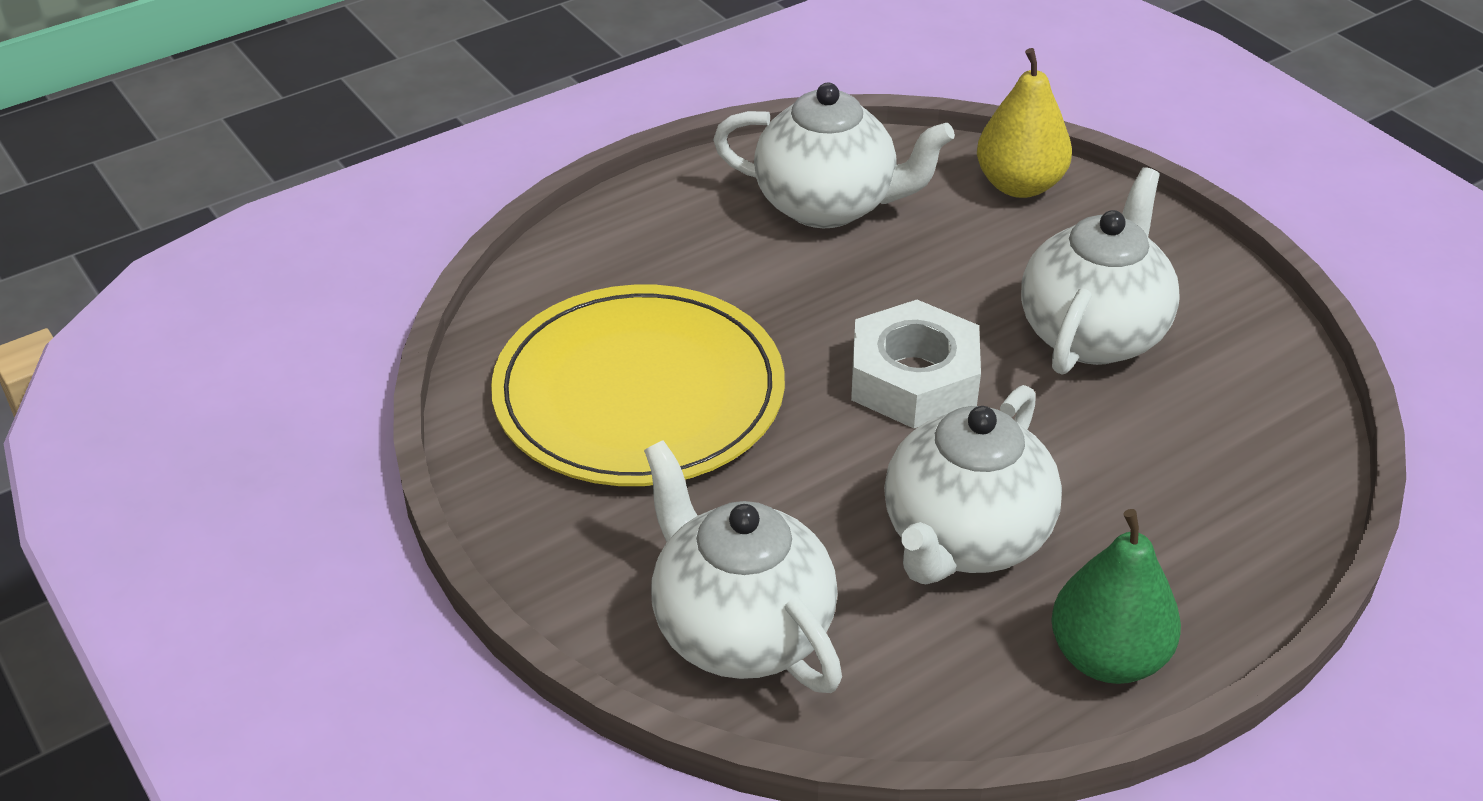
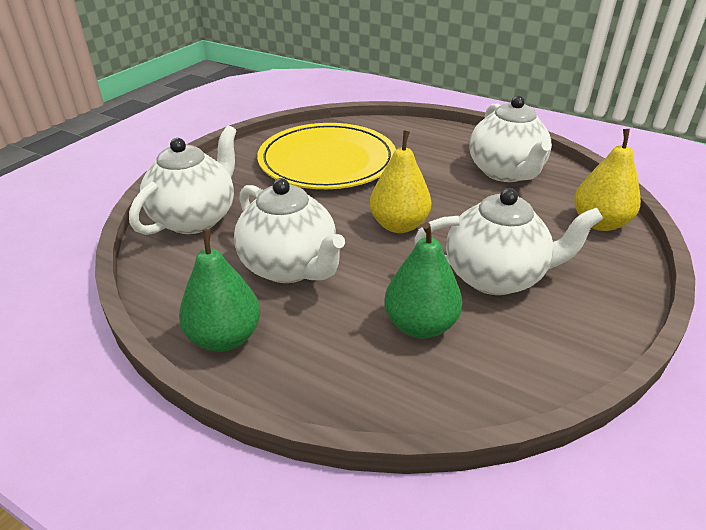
camera: 65 degrees right, 5 degrees down
(913, 379) = (399, 225): white nut -> yellow pear
(964, 539) = (290, 267): white teapot -> white teapot turned 135 degrees counterclockwise
(1163, 444) = (420, 325): none -> green pear

